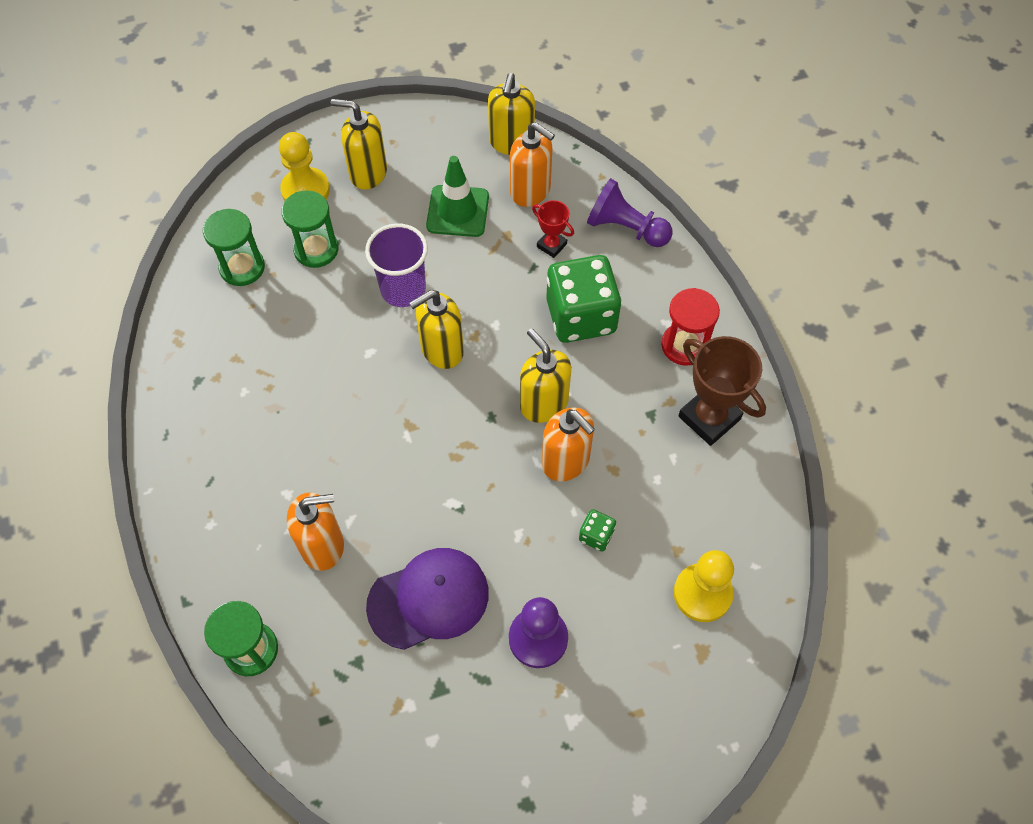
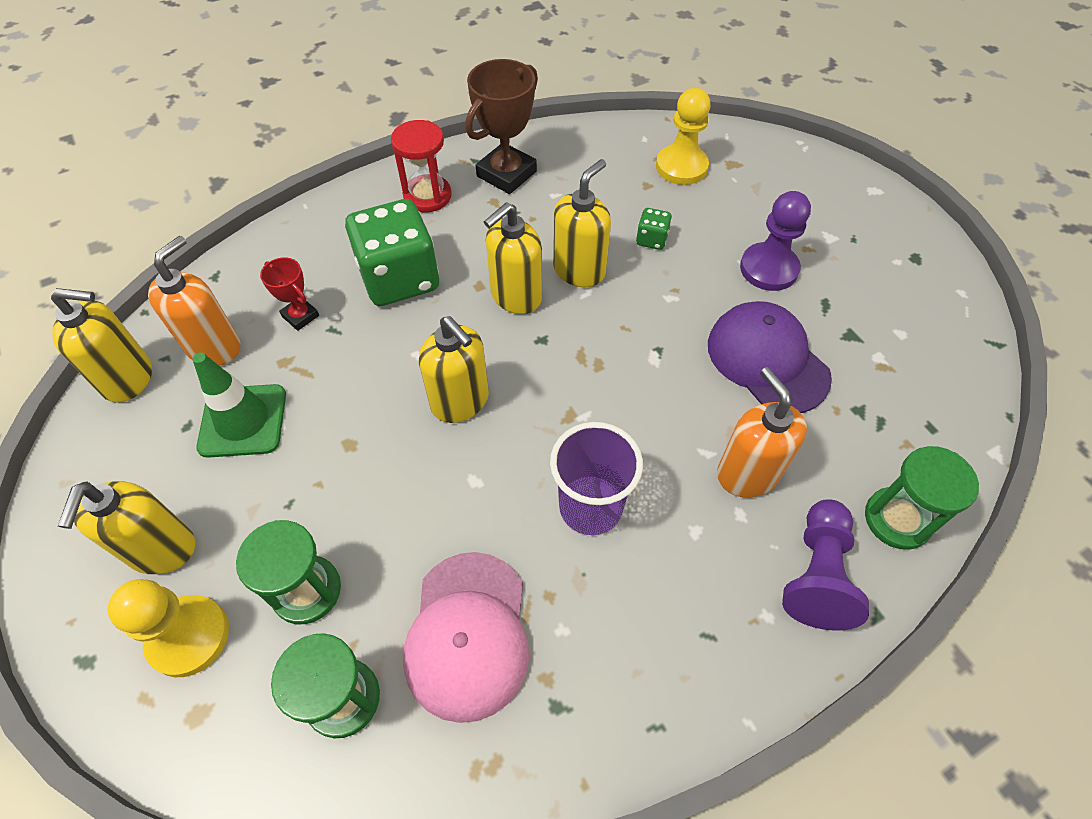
camera: 100 degrees left, 5 degrees down
(258, 336) = (468, 634): none -> pink cap
(403, 290) = (373, 460): purple cup -> purple cup (590, 507)
(551, 245) = (300, 316): red trophy -> red trophy turned 75 degrees counterclockwise
(566, 461) = (579, 270): orange soap dispenser -> yellow soap dispenser
(626, 228) = (276, 253): purple pawn -> purple pawn (817, 574)

